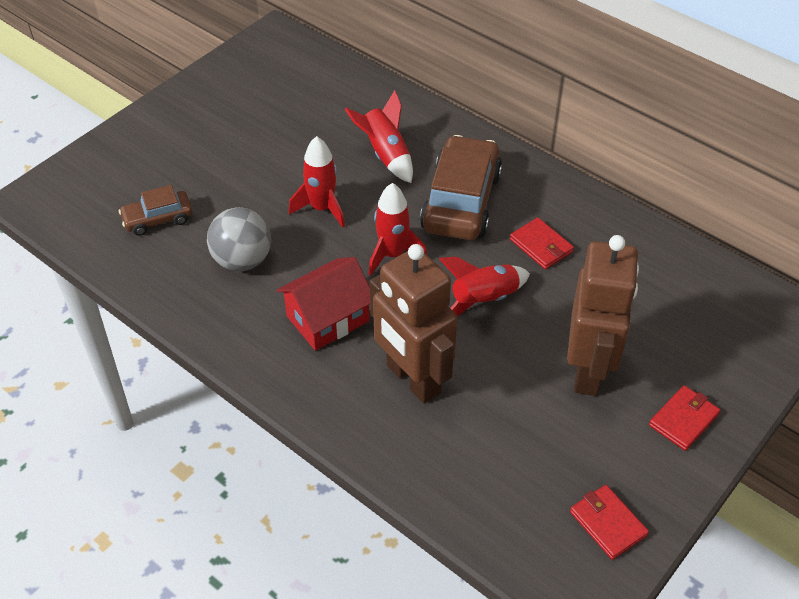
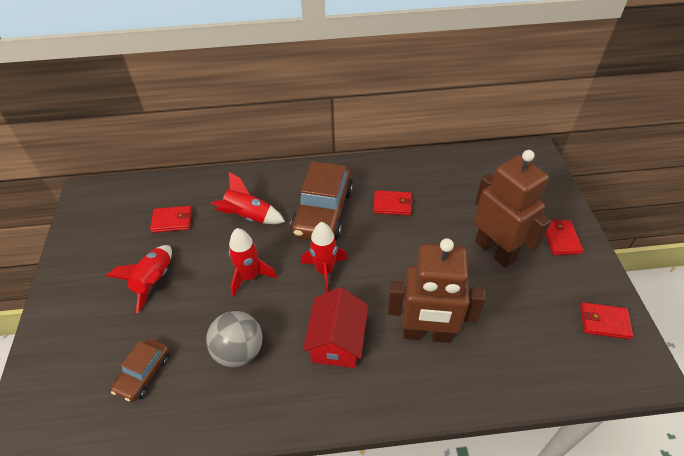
camera: 45 degrees left, 0 degrees up
(315, 110) = (172, 221): none -> red wallet
(461, 201) = (323, 212): brown car -> brown car turned 135 degrees counterclockwise
(484, 300) = (403, 256): red rocket -> red rocket (154, 280)

